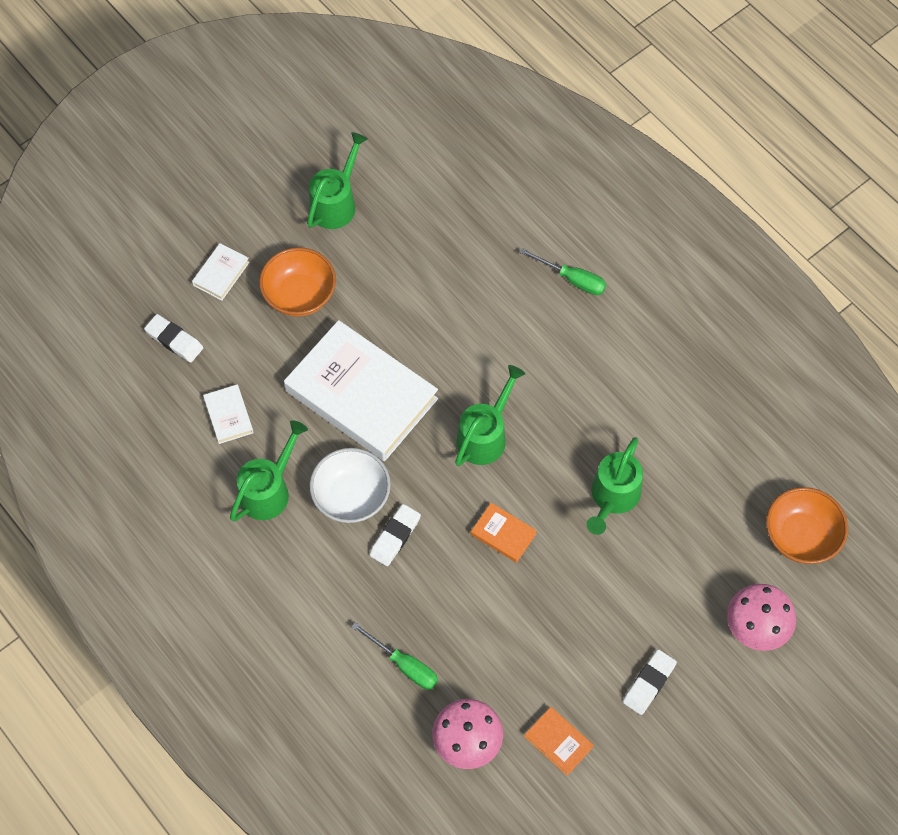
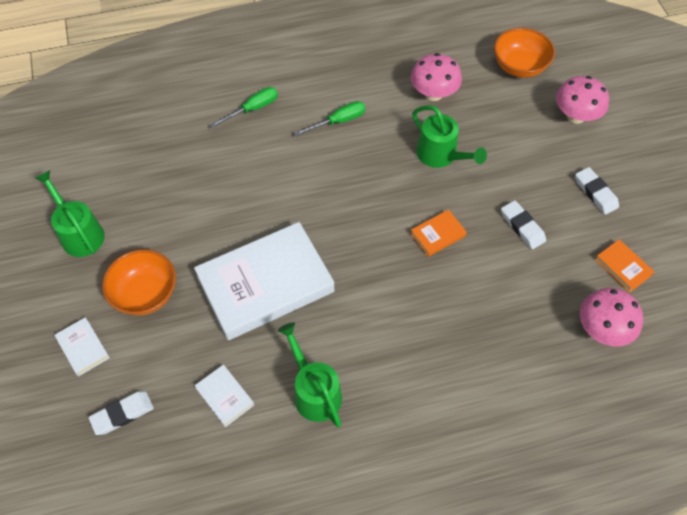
camera: 65 degrees left, 5 degrees down
(228, 416) = (225, 396): white book -> white book turned 45 degrees clockwise
(351, 496) = (353, 328): white bowl -> none
(395, 536) = (404, 310): white eraser -> white eraser (522, 227)
(404, 665) = (520, 348): green screwdriver -> green screwdriver (338, 121)
(485, 435) = (349, 213): green watering can -> none
(558, 742) = (623, 267): orange book -> orange book turned 75 degrees clockwise
(701, 455) = (433, 93): none -> pink mushroom

